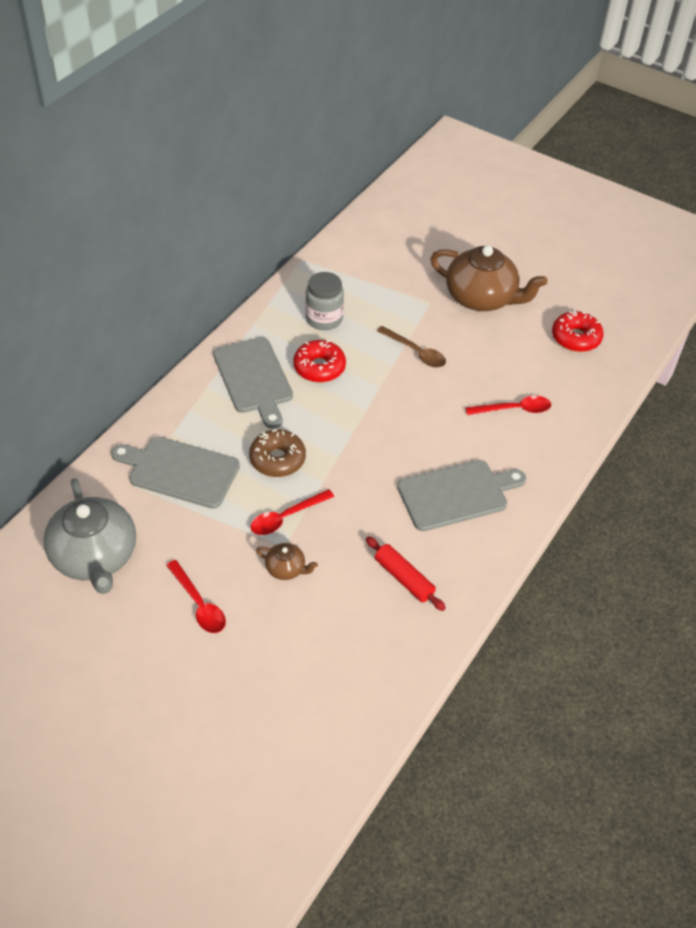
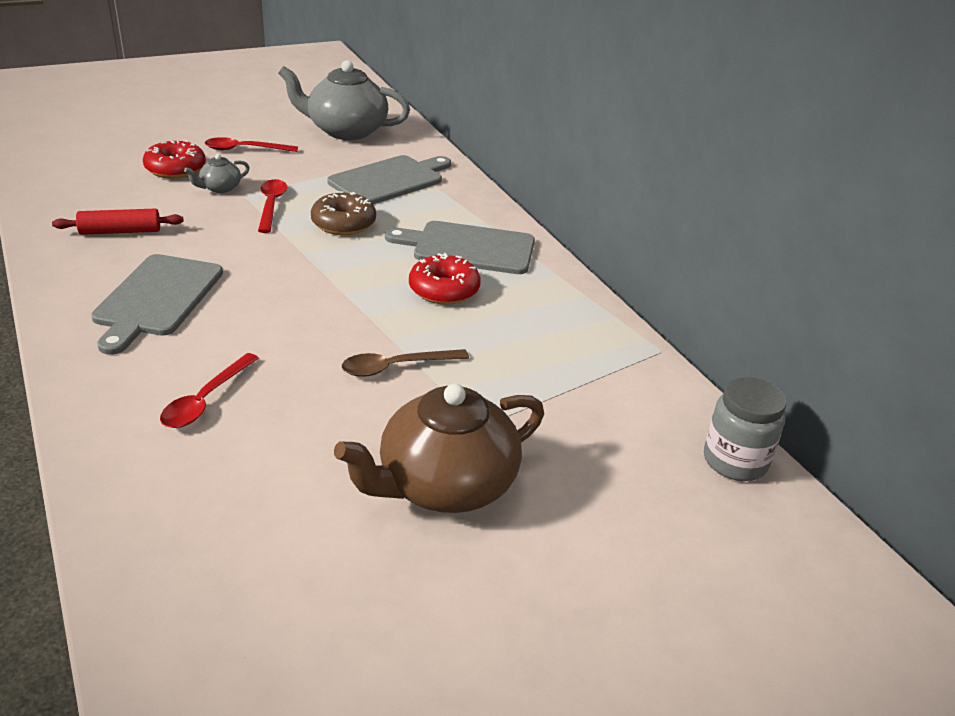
camera: 120 degrees right, 15 degrees down
(286, 569) = (220, 188): brown teapot -> grey teapot
(324, 319) = (525, 324): grey jar -> grey jar (735, 461)
(575, 338) = (251, 548): red donut -> red donut (175, 169)

